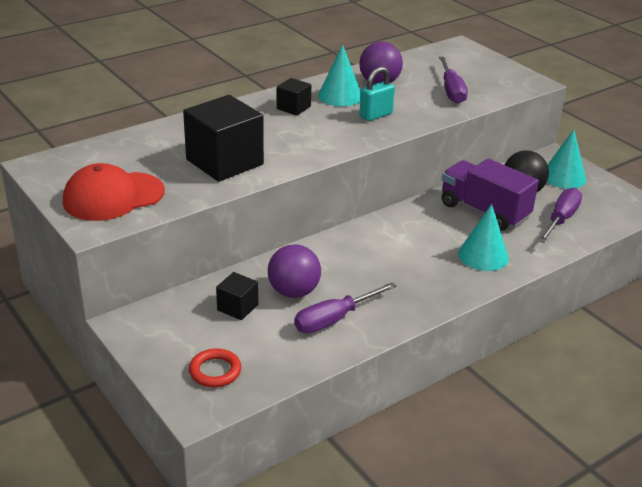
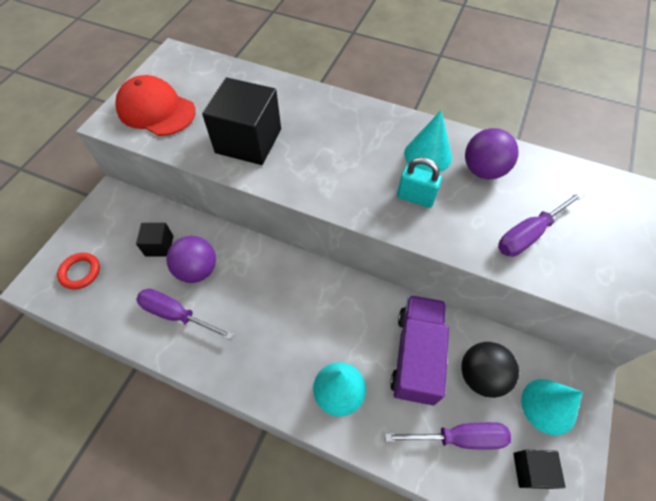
camera: 60 degrees right, 25 degrees up
(293, 108) = (375, 136): black cube -> black cube (531, 470)

